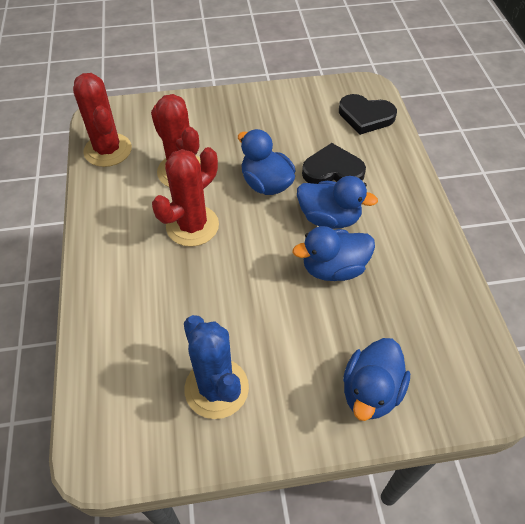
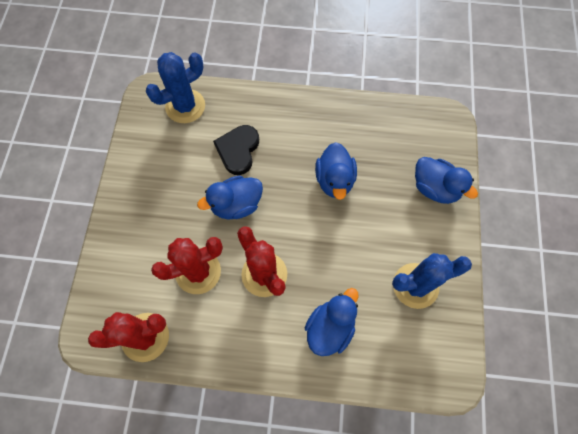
camera: 75 degrees left, 15 degrees up
(329, 218) = (287, 168): blue duck -> blue duck (330, 327)
(365, 116) = (185, 106): black heart -> blue cactus

